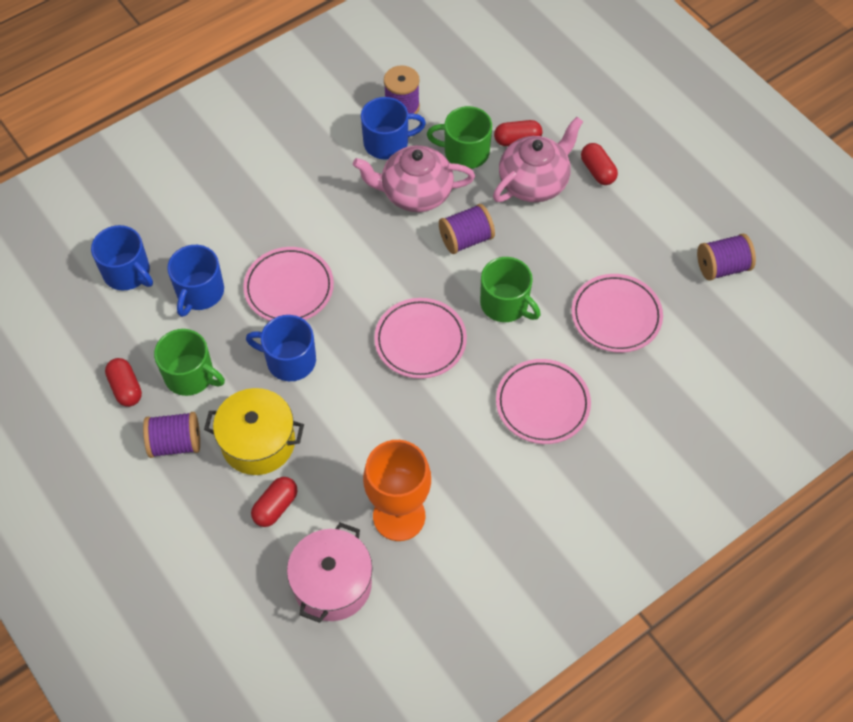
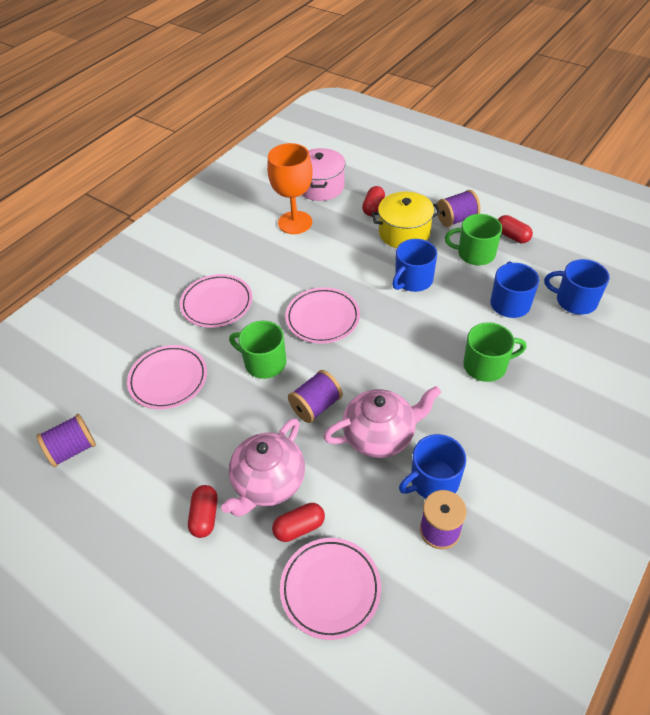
camera: 165 degrees right, 10 degrees down
(289, 288) = (444, 325): pink plate -> pink plate (330, 589)
(289, 360) = (413, 280): blue mug -> blue mug turned 135 degrees clockwise
(465, 152) = (350, 495): green mug -> green mug (486, 365)
(597, 171) = (205, 516): red capsule -> red capsule turned 45 degrees clockwise

